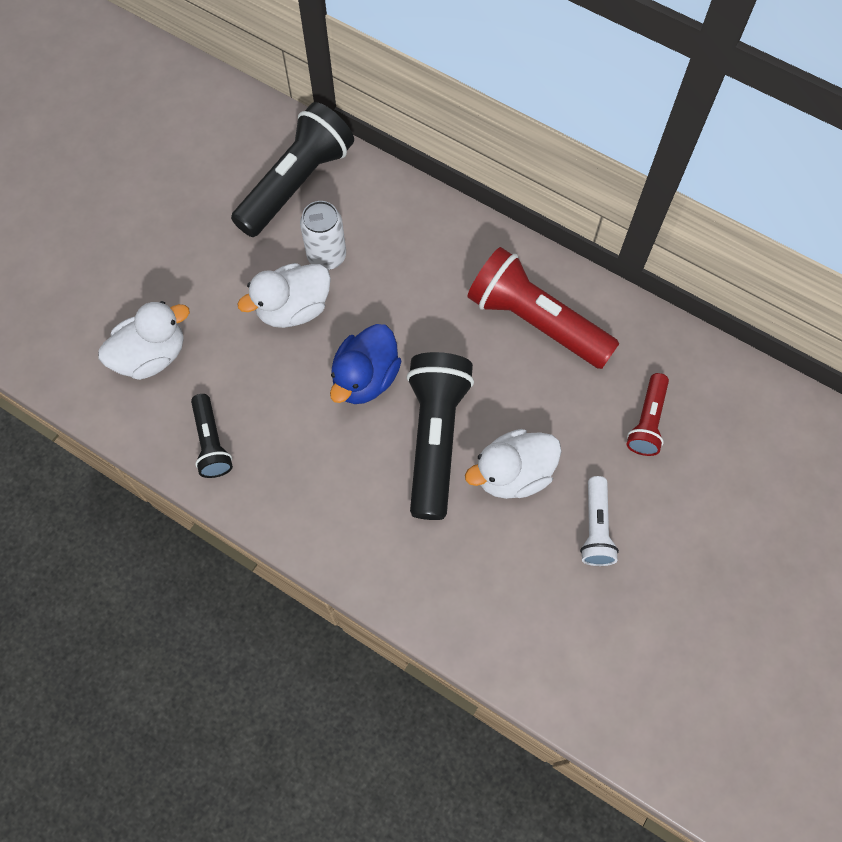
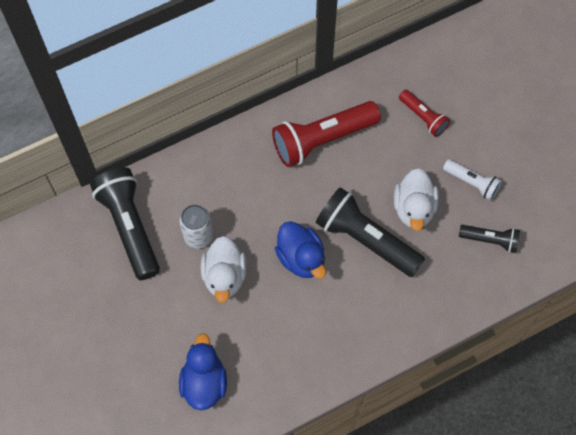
camera: 60 degrees left, 0 degrees up
(152, 355) = (204, 382): white duck -> blue duck
(212, 442) = (290, 373): black flashlight -> black flashlight (490, 240)

